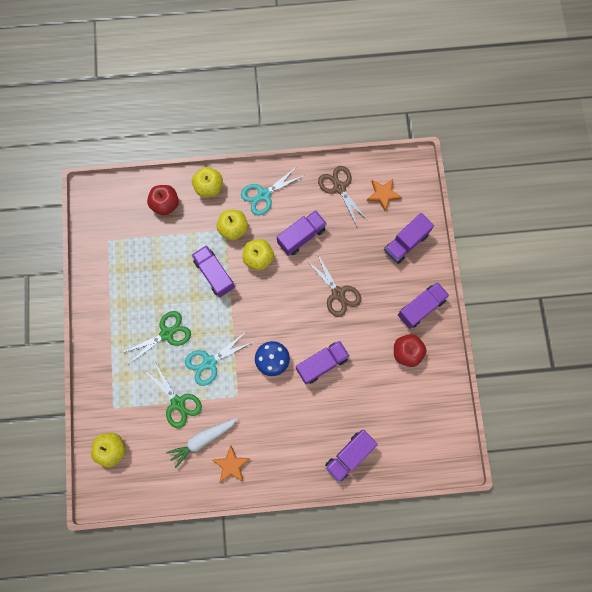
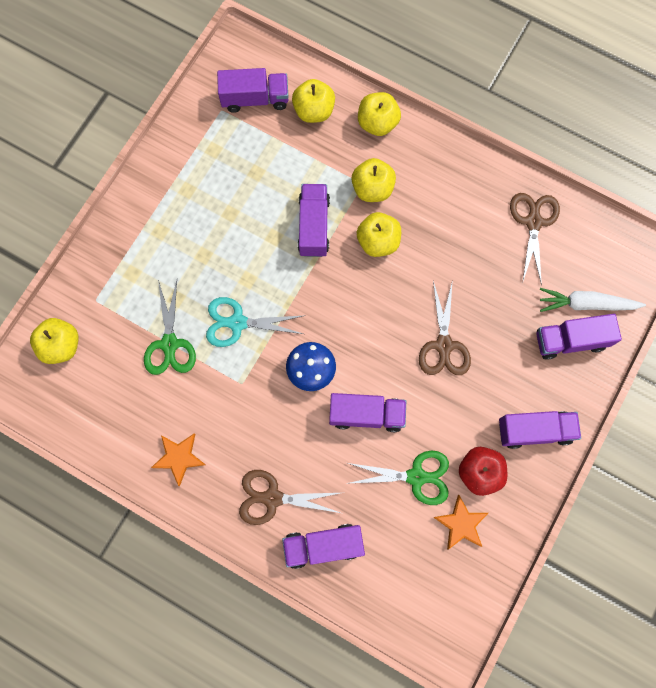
camera: 35 degrees right, 0 degrees up
(165, 204) = (314, 111): red apple -> yellow apple
(166, 334) = (212, 258): green scissors -> green scissors (416, 477)
(202, 440) = (167, 406): white carrot -> white carrot (586, 304)
(264, 195) = (436, 172): turquoise scissors -> none
(301, 236) = (447, 250): purple truck -> purple truck (255, 99)
(302, 449) = (273, 498): none -> brown scissors
(383, 194) = (582, 264): orange star -> orange star (461, 524)

